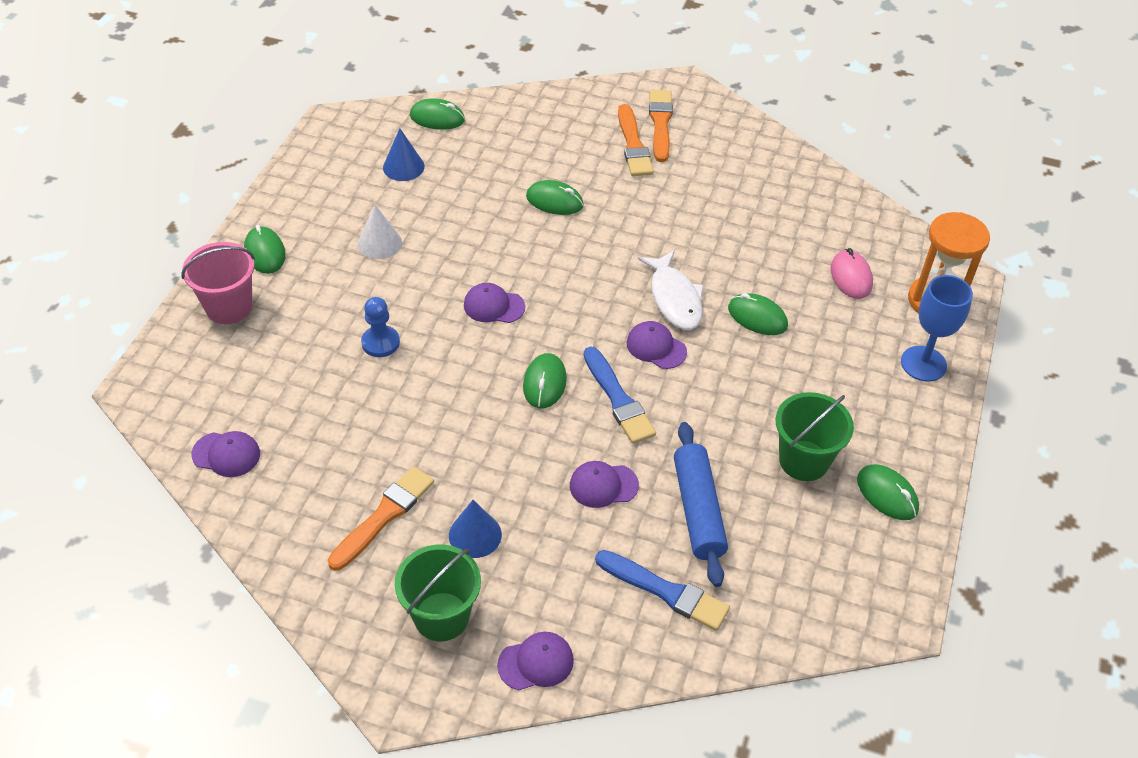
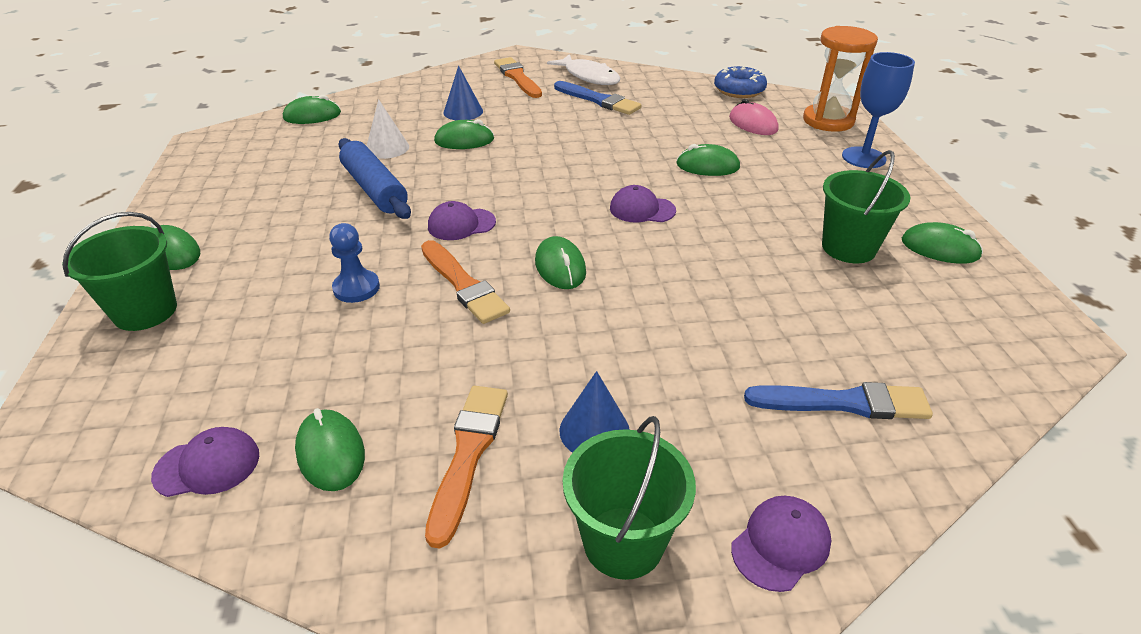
camera: 25 degrees left, 10 degrees down
(229, 307) = (145, 311): pink bucket -> green bucket
(301, 477) = (331, 453): none -> green mouse
(380, 243) = (306, 211): white cone -> white cone (387, 148)
(403, 167) = (298, 153): blue cone -> blue cone (463, 112)
(603, 485) = (692, 331): purple cap -> none
(618, 399) = (643, 257): blue brush -> blue brush (598, 100)
(633, 145) = (506, 93): orange brush -> orange brush (463, 285)
(674, 298) = (627, 173): white fish -> white fish (589, 76)
(698, 510) = (801, 318): blue rolling pin -> blue rolling pin (375, 189)
(879, 222) = (739, 90): none -> blue donut

